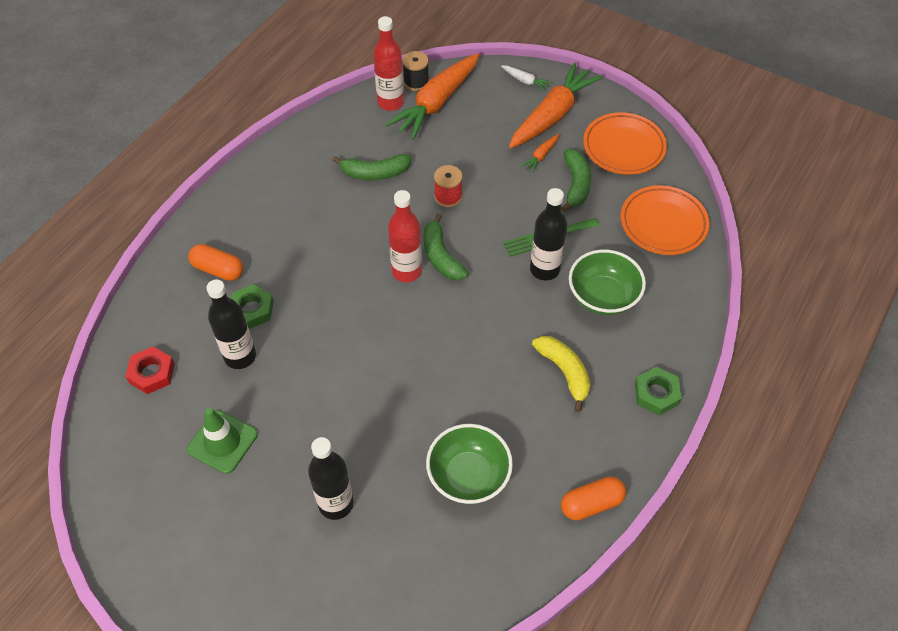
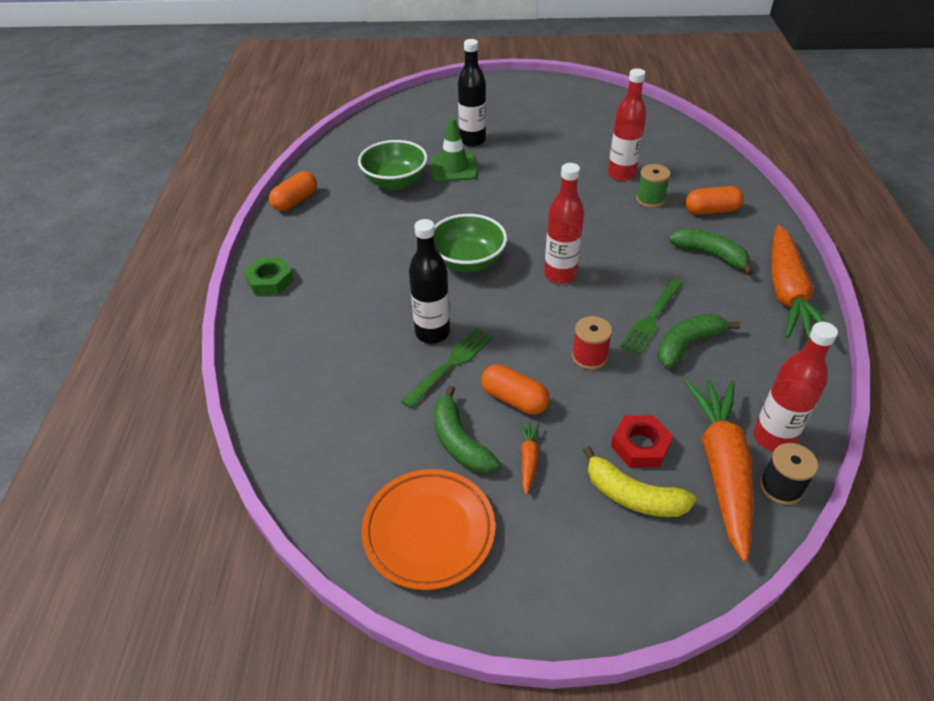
camera: 150 degrees right, 10 degrees down
(152, 373) = (666, 145): red nut -> red nut (640, 445)
(222, 442) = (575, 137): green traffic cone -> green traffic cone (454, 168)
(240, 356) = (621, 174): black bottle -> red bottle
(252, 309) = (650, 200): green nut -> green spool
(377, 202) = (651, 318): none -> green fork
(441, 256) = (541, 300): green banana -> green banana (710, 255)
(521, 193) = (514, 399): none -> orange capsule
(525, 81) = (645, 577): white carrot -> none
(552, 115) = (560, 533): orange carrot -> orange carrot (787, 293)
(564, 372) = (361, 263): yellow banana -> yellow banana (633, 496)
(603, 297) = (358, 334): green bowl -> green bowl (468, 261)
(663, 224) = (325, 442): orange plate -> none

